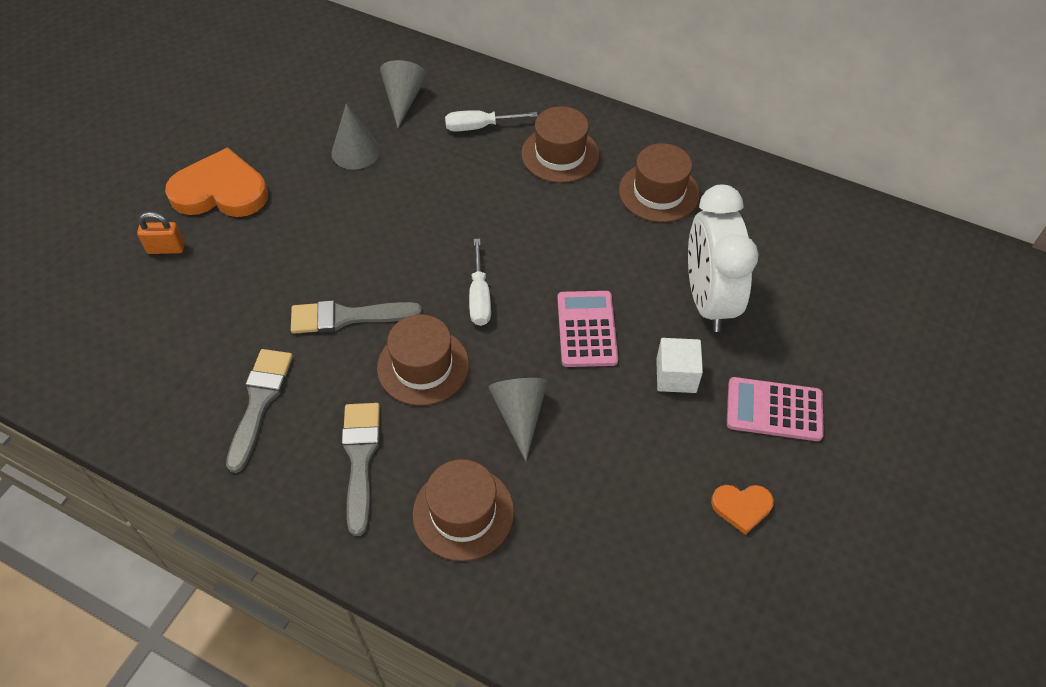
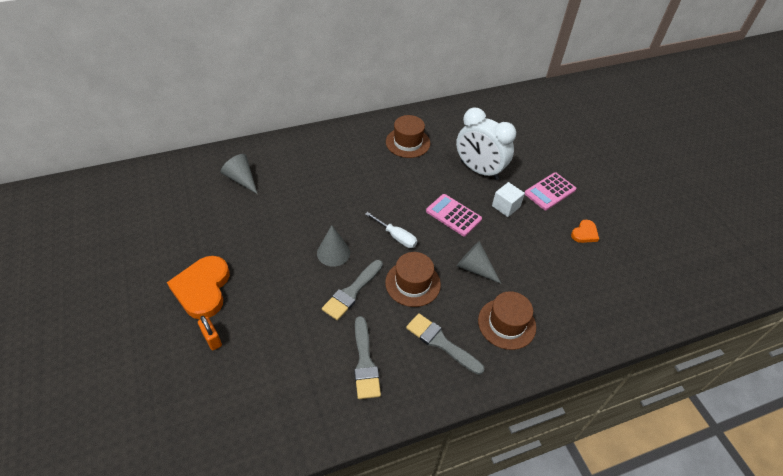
camera: 50 degrees left, 5 degrees down
(166, 248) = (212, 339): orange padlock -> orange padlock turned 75 degrees counterclockwise
(220, 191) = (202, 289): orange heart -> orange heart turned 45 degrees counterclockwise
(259, 402) = (365, 362): grey brush -> grey brush turned 150 degrees counterclockwise
(355, 151) = (251, 219): grey cone -> grey cone (333, 253)
(480, 127) = (296, 167): white screwdriver -> none
(560, 154) = (348, 154): brown hat -> none

